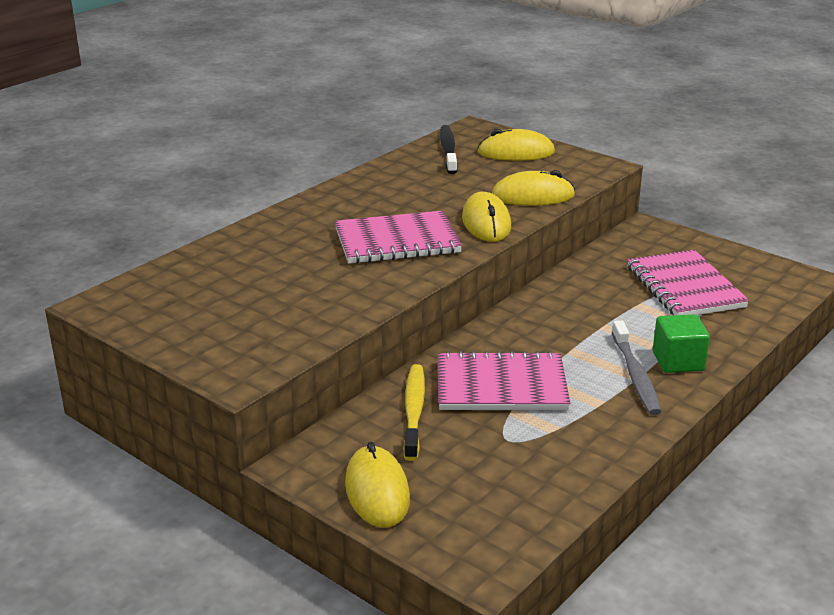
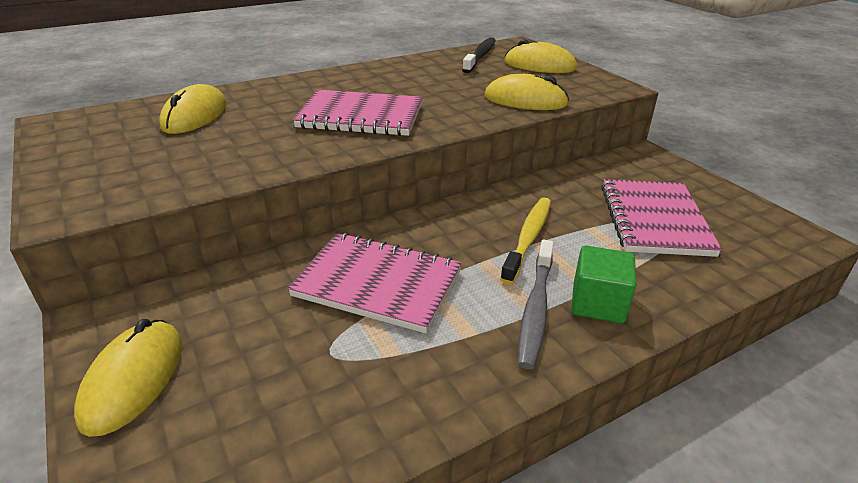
camera: 20 degrees right, 5 degrees up
(414, 411) = (265, 290): yellow toothbrush -> yellow toothbrush (528, 238)
(486, 222) = (459, 115): yellow mouse -> yellow mouse (195, 116)

